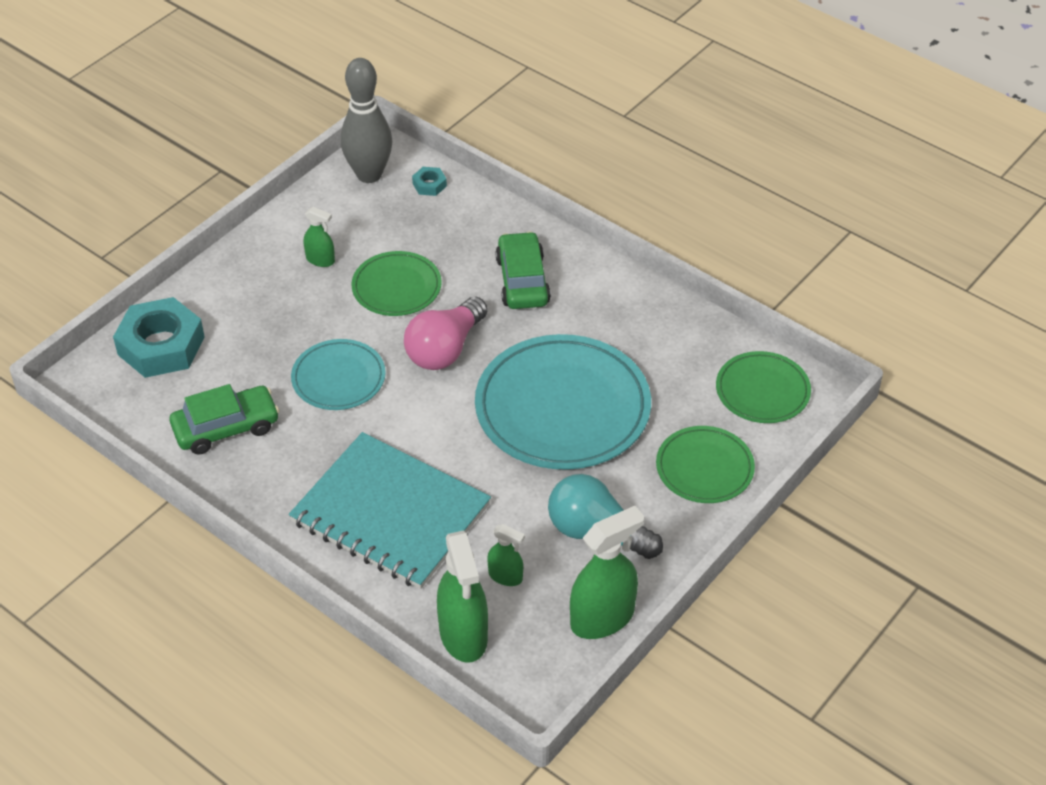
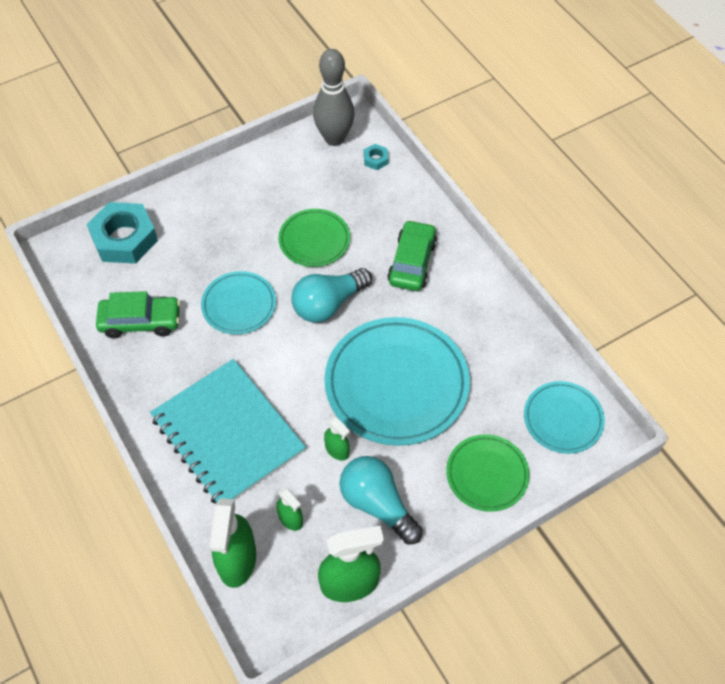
camera: 20 degrees right, 10 degrees up
(320, 260) = (268, 200): green spray bottle -> green spray bottle (337, 450)
(445, 349) = (328, 304): pink light bulb -> turquoise light bulb
(762, 391) = (563, 419): green plate -> turquoise plate

